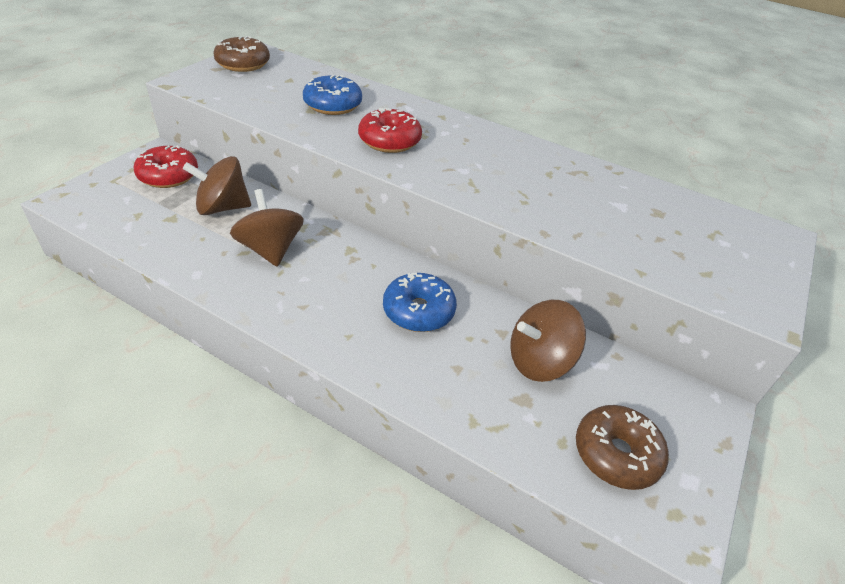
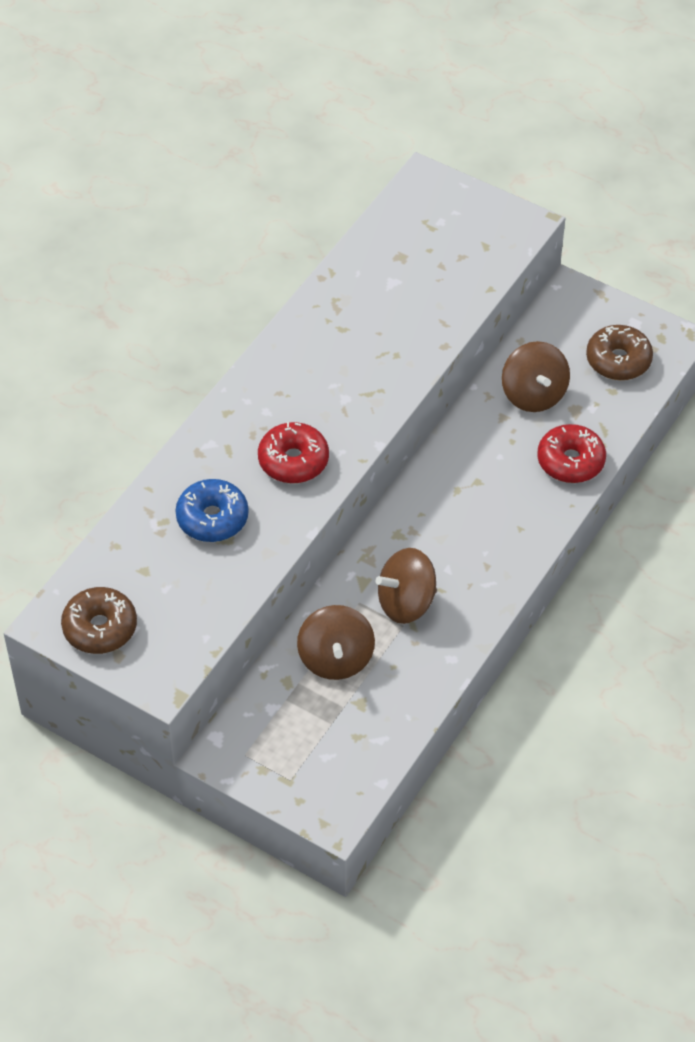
camera: 85 degrees left, 10 degrees up
(168, 176) = (274, 727): red donut -> red donut (570, 461)
(418, 311) = (483, 477): blue donut -> none

